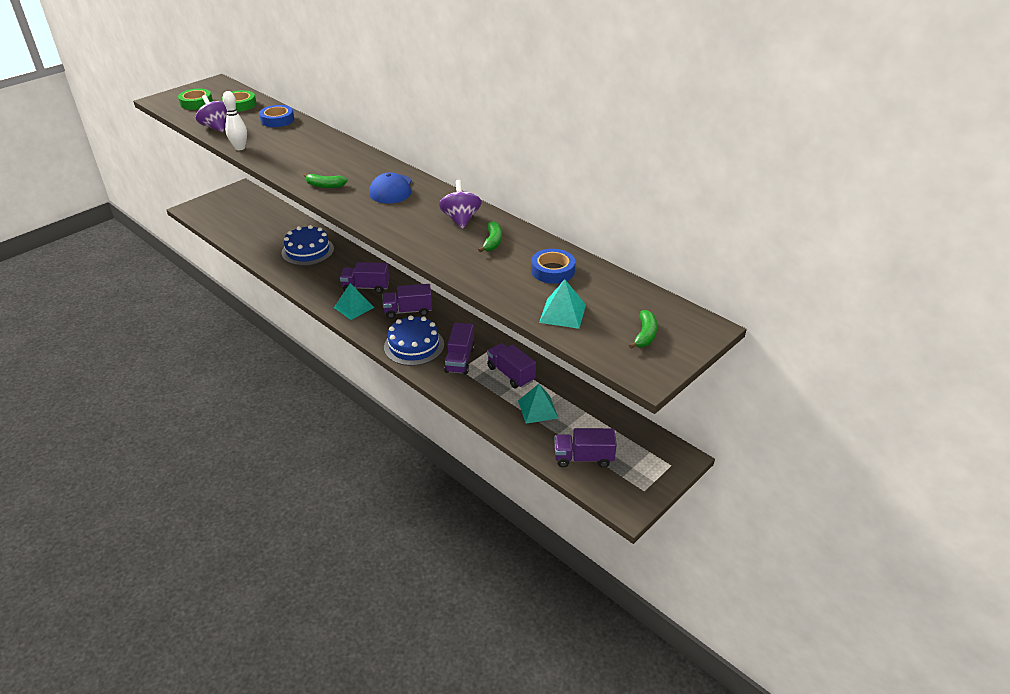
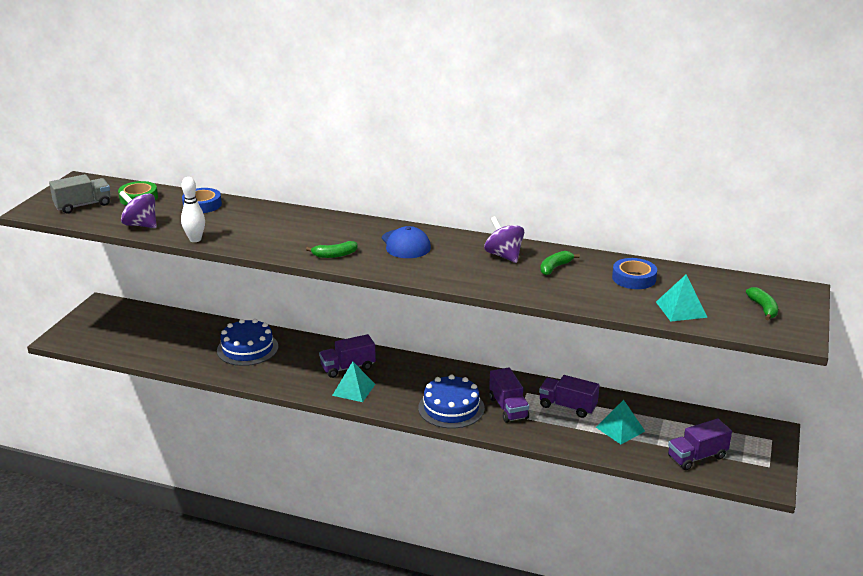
camera: 25 degrees left, 10 degrees down
(196, 103) = (83, 205): green tape -> grey truck
(408, 311) = (414, 378): purple truck -> none
(492, 242) = (555, 267): green banana -> green banana turned 120 degrees counterclockwise

